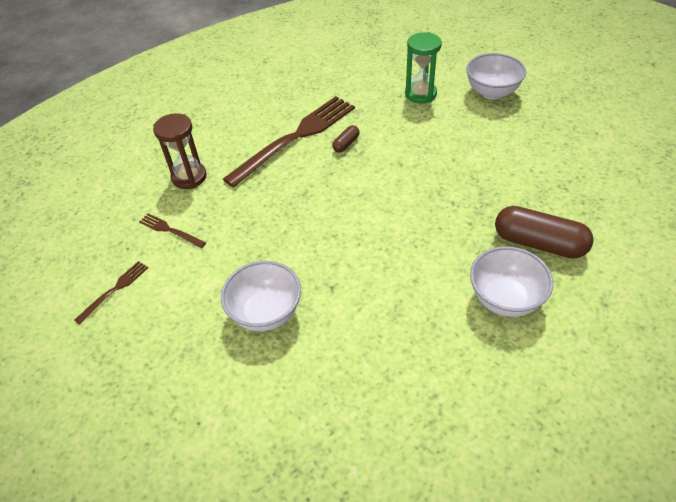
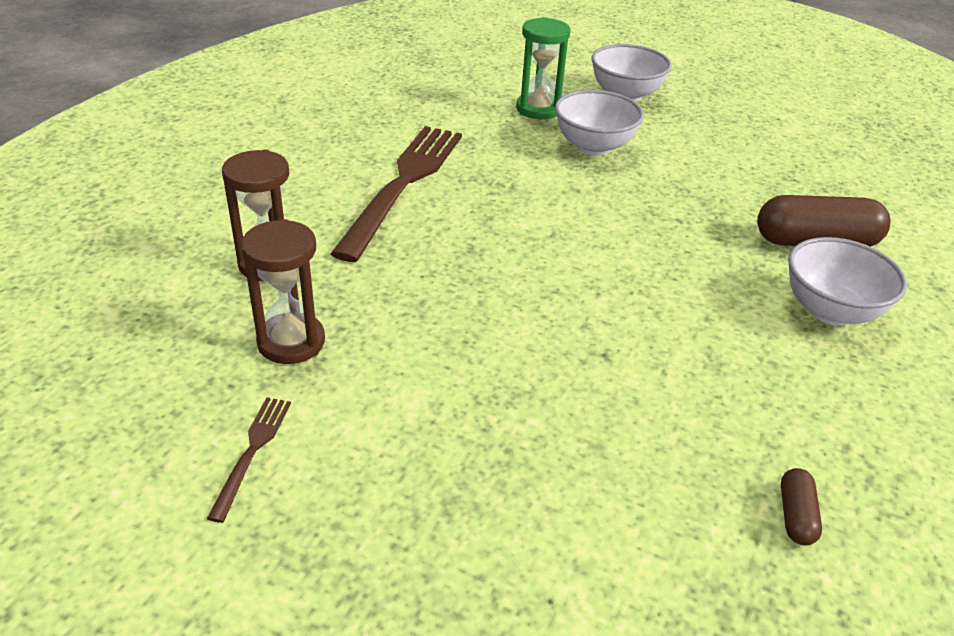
camera: 30 degrees left, 10 degrees down
(170, 230) = (291, 342): brown fork -> brown hourglass
(266, 313) = (535, 413): white bowl -> white bowl (593, 146)
(346, 144) = (483, 180): brown capsule -> brown capsule (795, 516)

